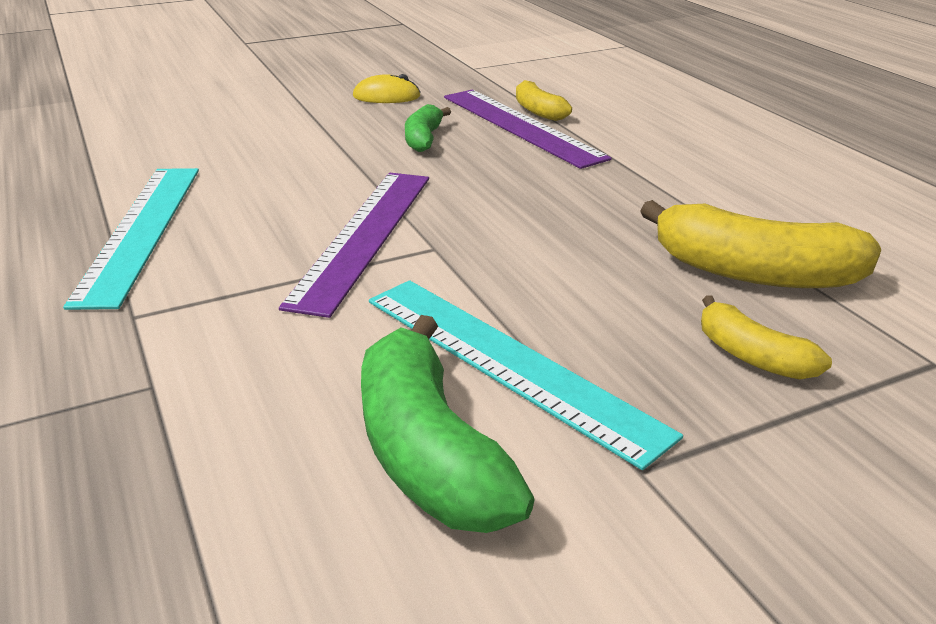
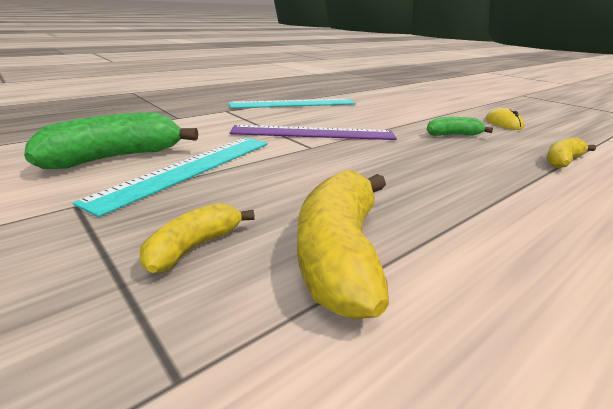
camera: 75 degrees right, 5 degrees down
(520, 126) = (520, 157): purple ruler -> none

